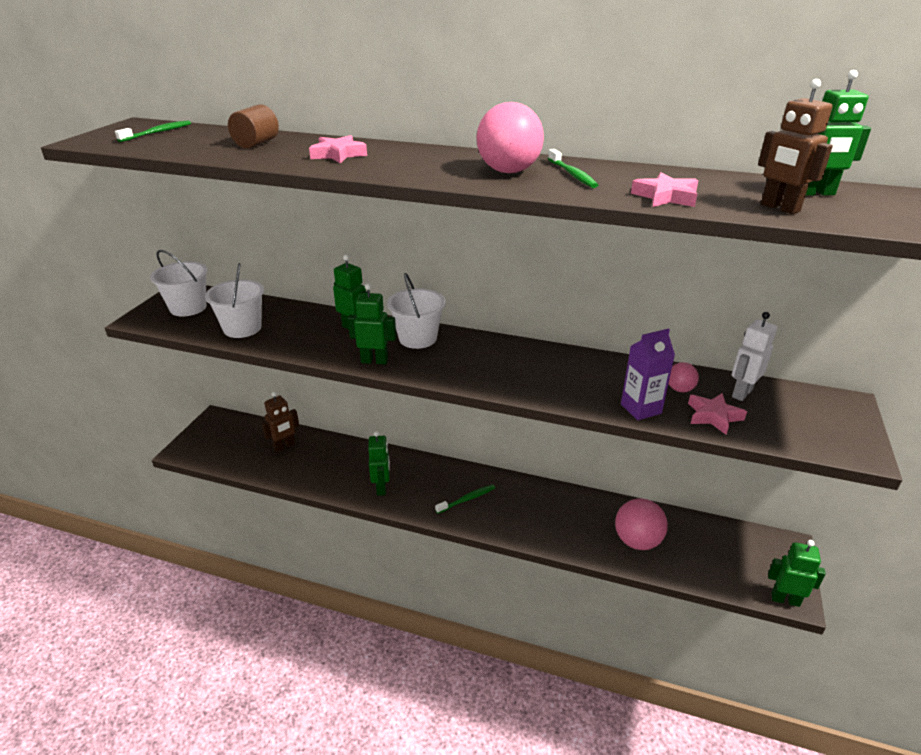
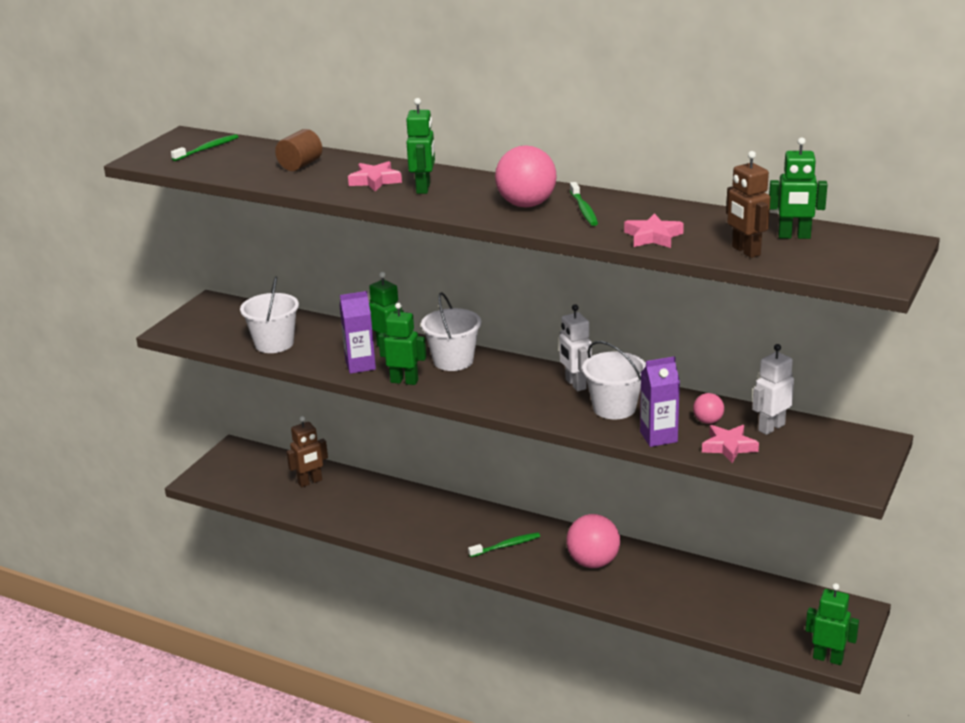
camera: 10 degrees right, 5 degrees down
(188, 307) = (219, 320): white bucket -> white bucket (614, 408)
(329, 346) = (360, 365): none -> purple carton
(381, 487) = (413, 529): green robot -> green robot (423, 188)
(539, 357) = (575, 384): none -> white robot
(637, 541) = (685, 596): pink ball -> pink ball (593, 562)

